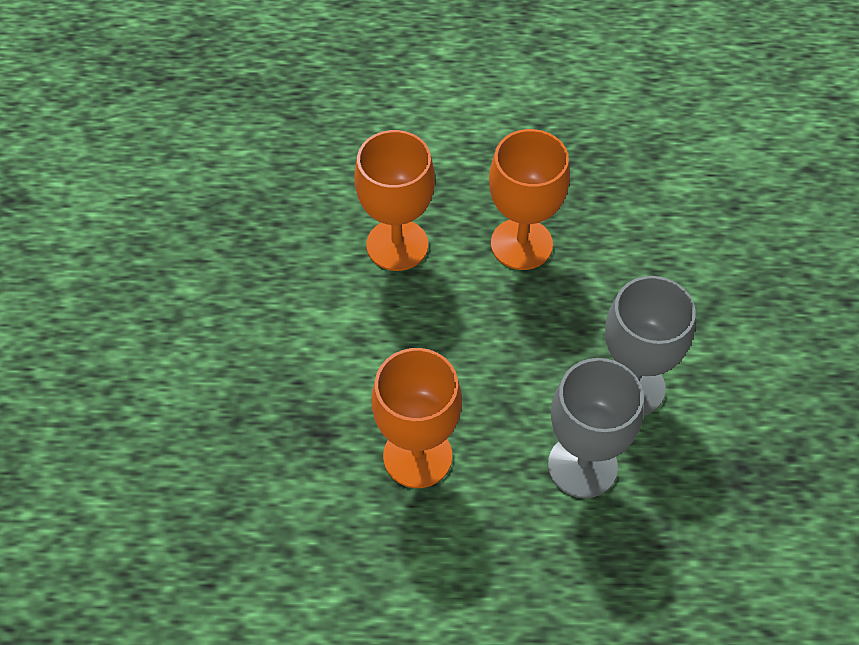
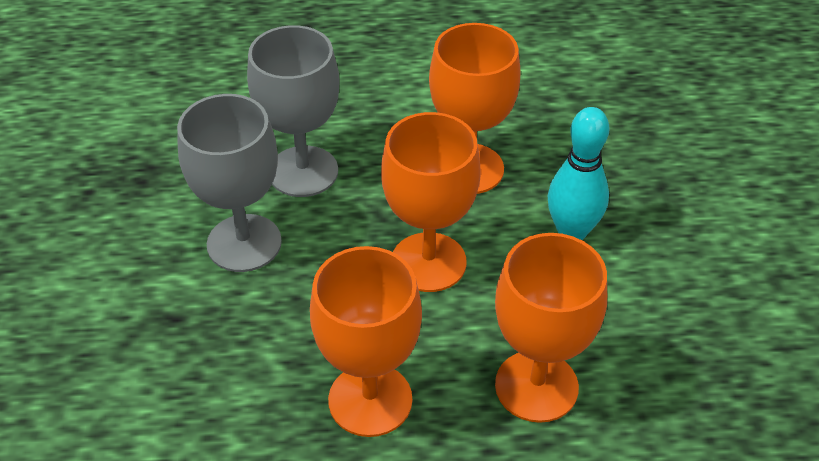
camera: 175 degrees right, 10 degrees down
(335, 376) = (572, 231): none -> turquoise bowling pin
(467, 355) = (428, 262): none -> orange goblet

